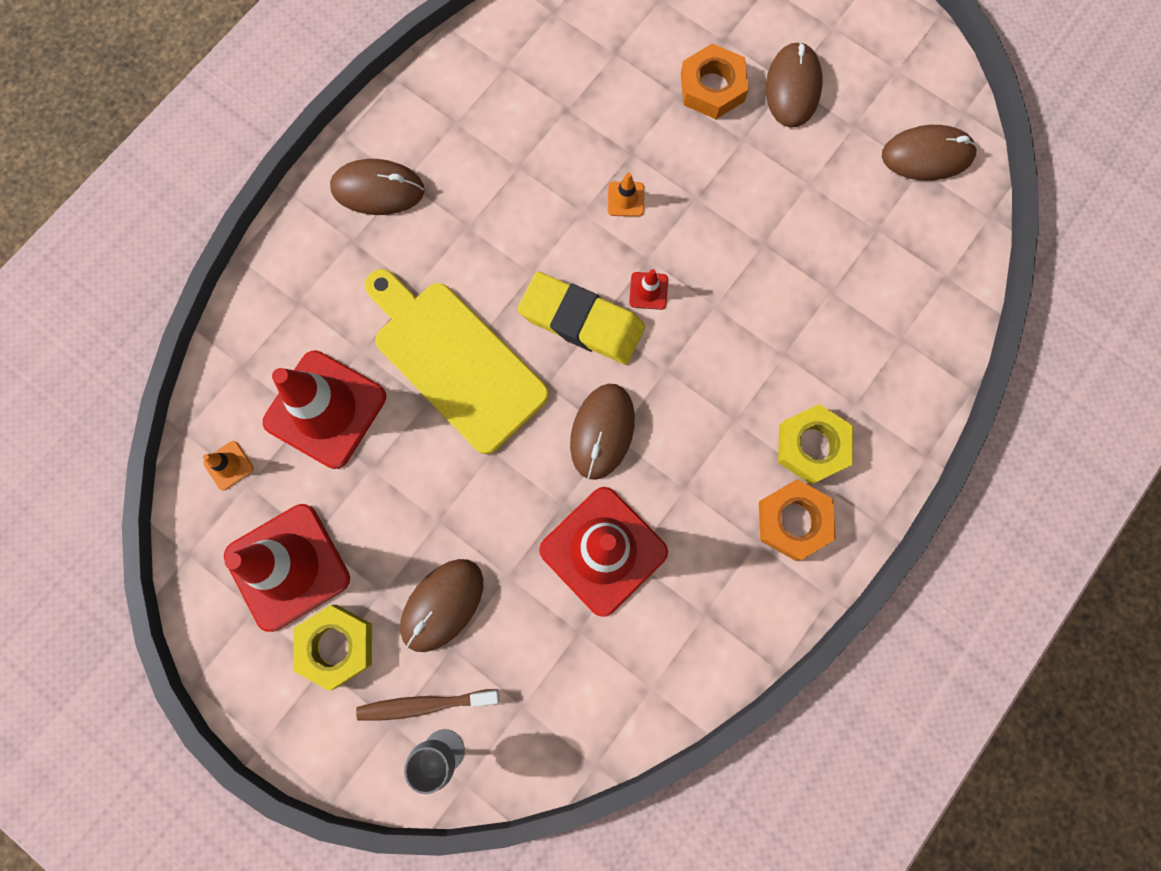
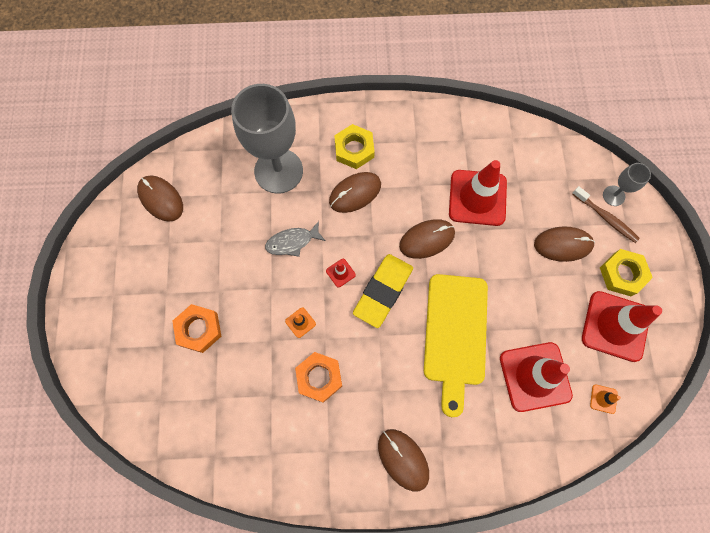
camera: 130 degrees left, 5 degrees down
(581, 321) = (383, 291): yellow eraser -> yellow eraser turned 45 degrees clockwise
(738, 265) = (292, 242): none -> grey fish
(793, 87) = (168, 289): brown mouse -> brown mouse (355, 193)
(793, 521) = (394, 134): orange nut -> orange nut (319, 377)
(856, 323) = (278, 171): none -> grey goblet

